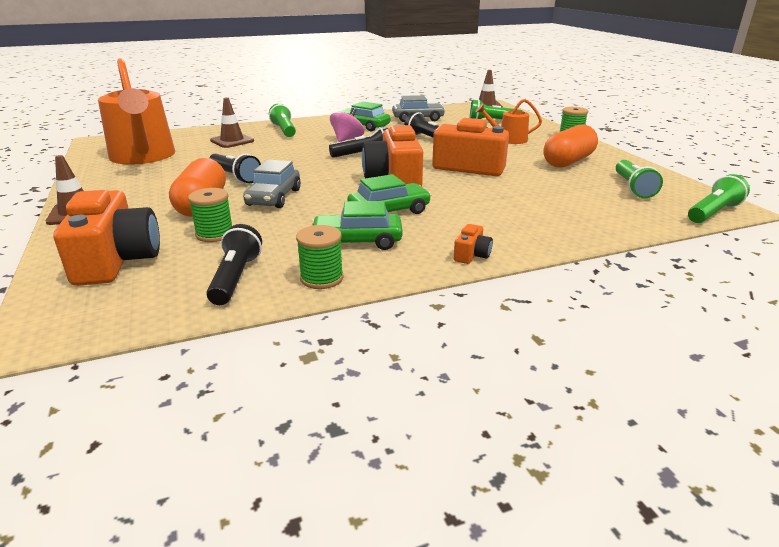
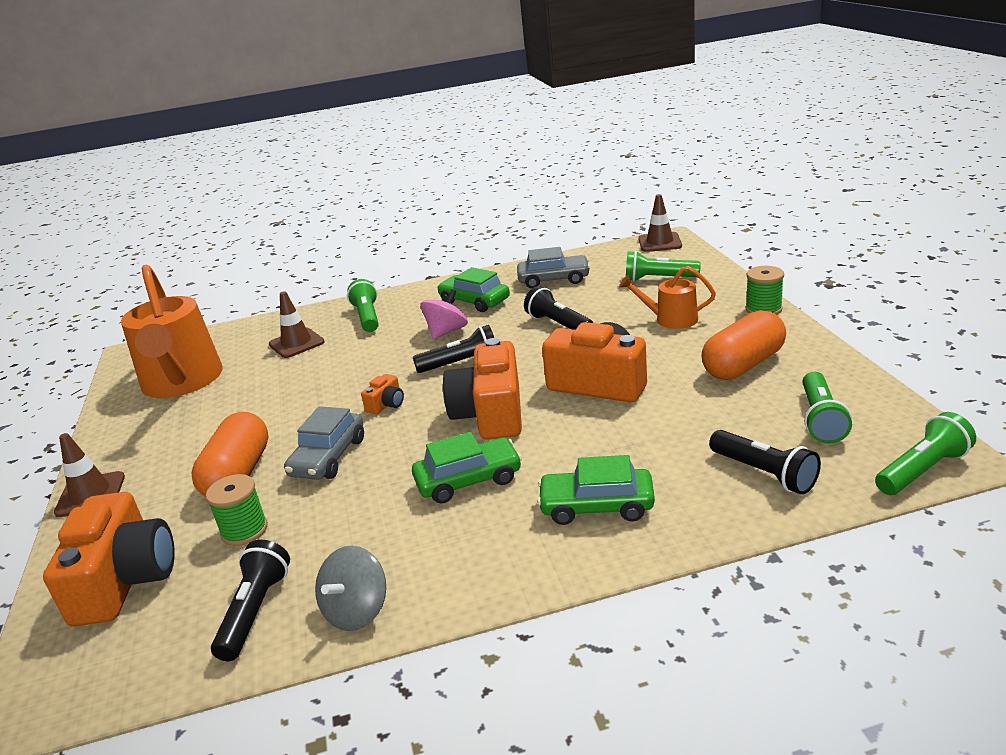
camera: 10 degrees right, 0 degrees up
(235, 177) = (287, 418): black flashlight -> black flashlight (764, 473)
(321, 278) = (357, 611): green spool -> grey spinning top
(357, 241) = (415, 541): green car -> green car (596, 506)
(471, 255) = (555, 565): orange camera -> orange camera (386, 404)

